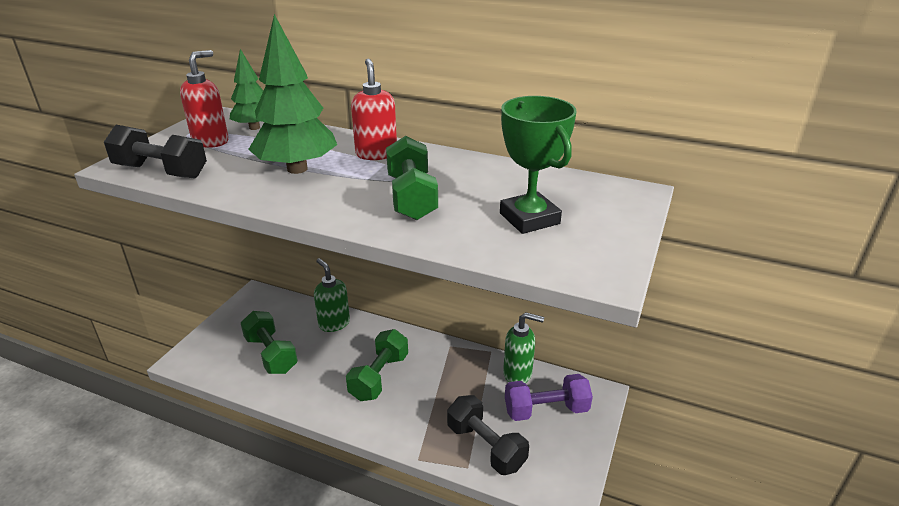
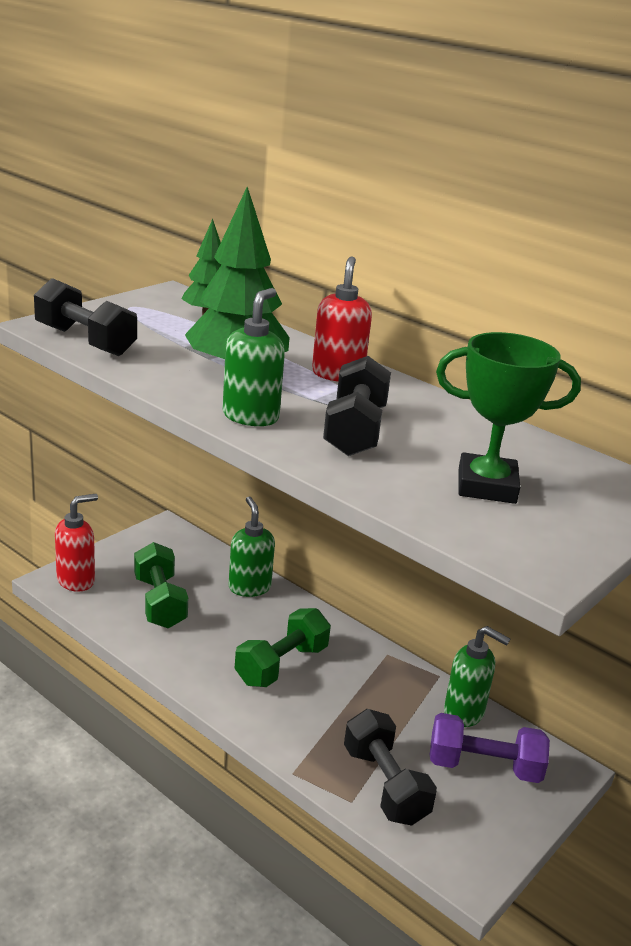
camera: 15 degrees right, 5 degrees down
(211, 141) = (153, 320): red soap dispenser -> red soap dispenser (76, 580)
(326, 205) = (251, 416): none -> green soap dispenser
(411, 197) = (354, 430): green dumbbell -> black dumbbell
(529, 218) = (486, 486): green trophy -> green trophy turned 75 degrees counterclockwise

